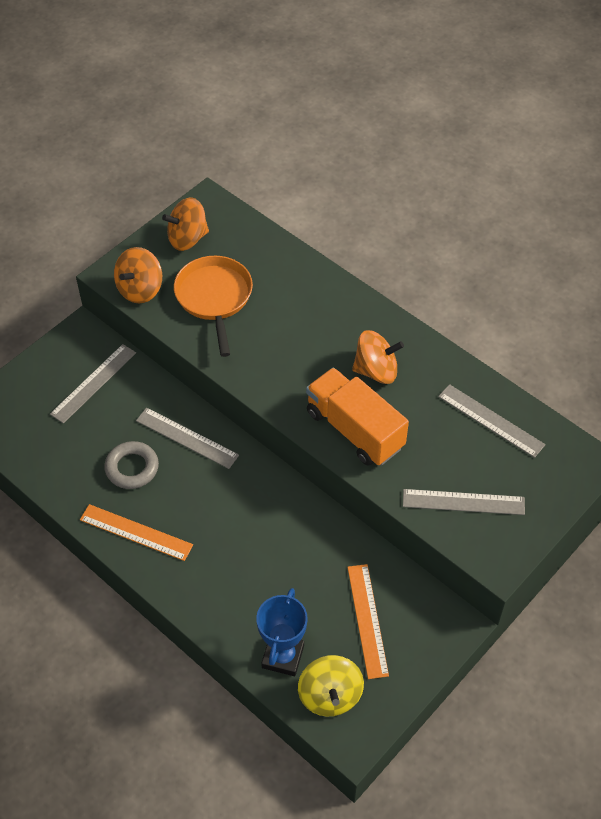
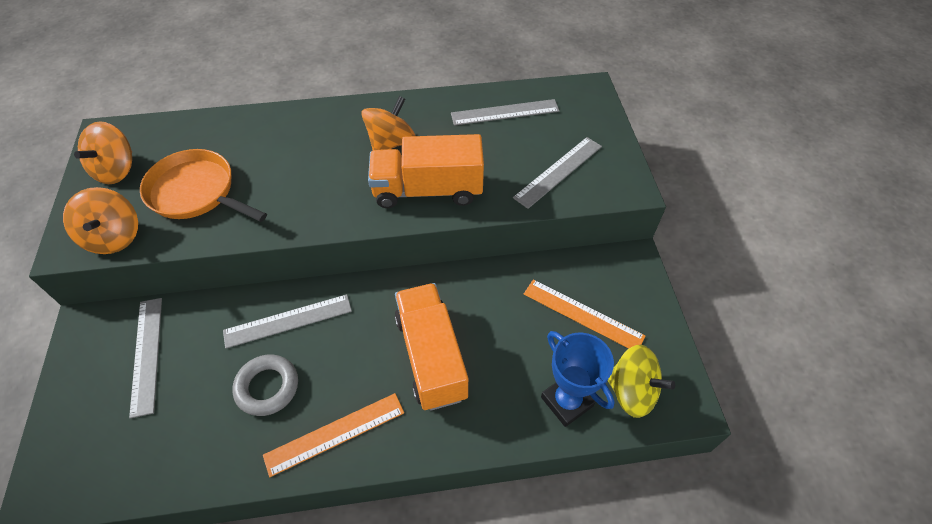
camera: 50 degrees left, 0 degrees up
(239, 545) = (431, 356): none -> orange truck

